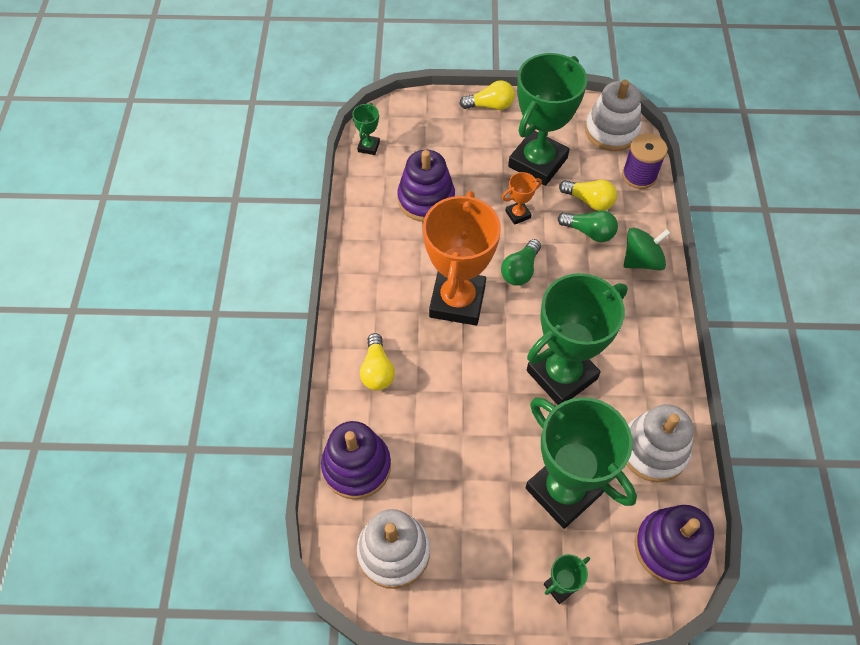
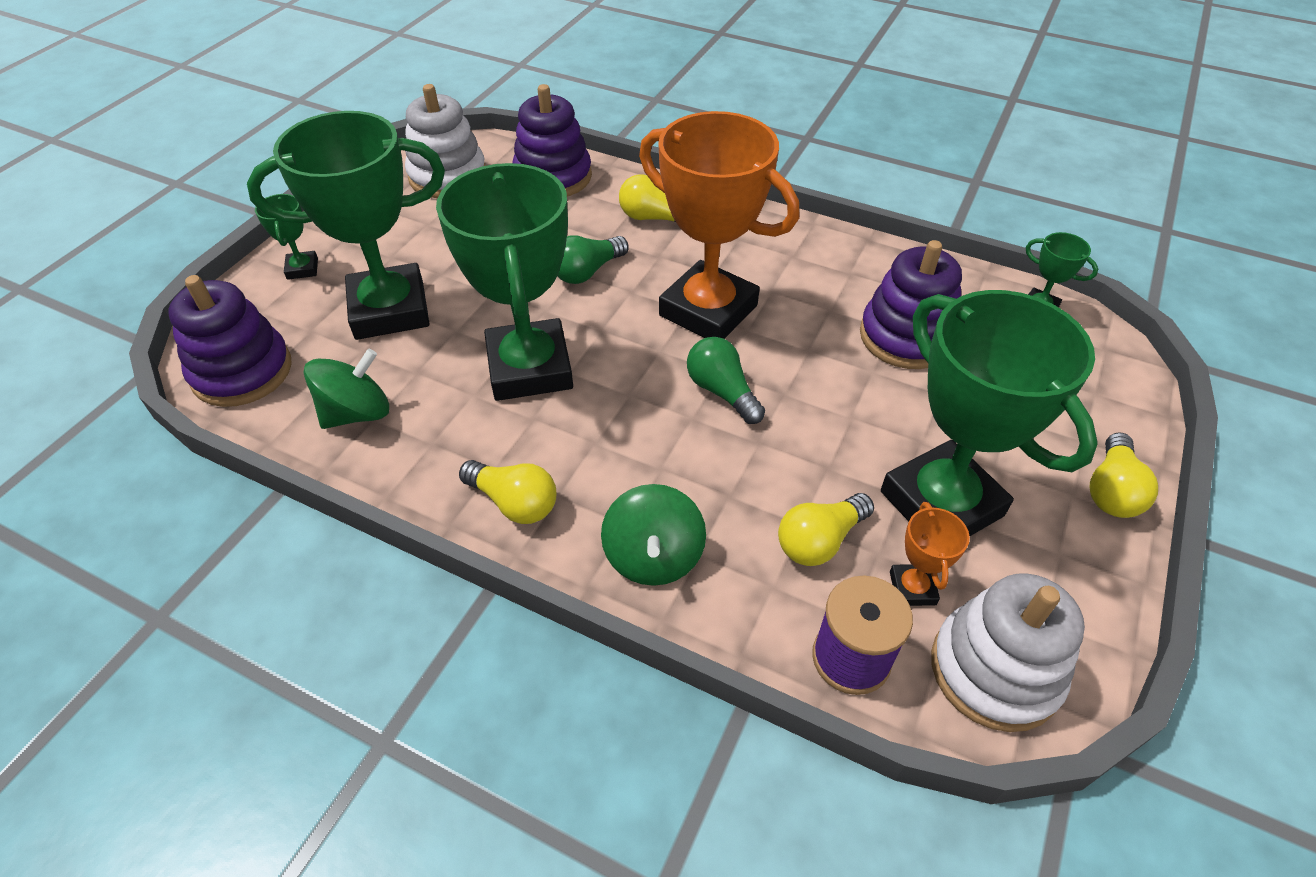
camera: 115 degrees right, 10 degrees down
(518, 214) = (831, 430): orange trophy -> orange trophy (912, 588)
(589, 232) = (751, 509): green light bulb -> green light bulb (587, 272)
(653, 450) = (357, 413): white stacking toy -> green spinning top
(654, 333) = (514, 502): none -> yellow light bulb

